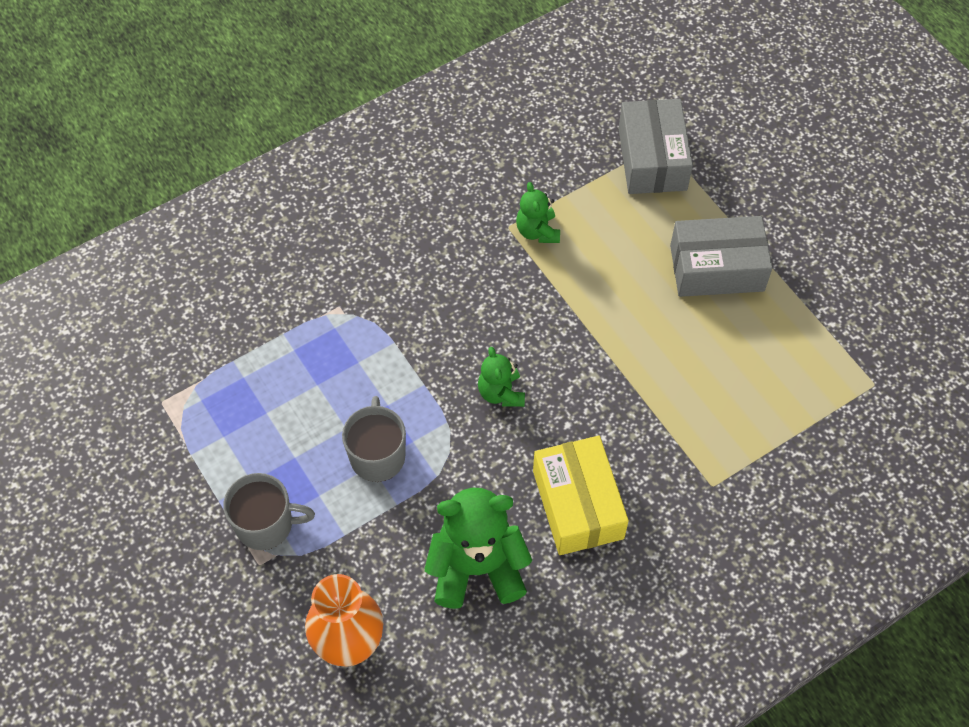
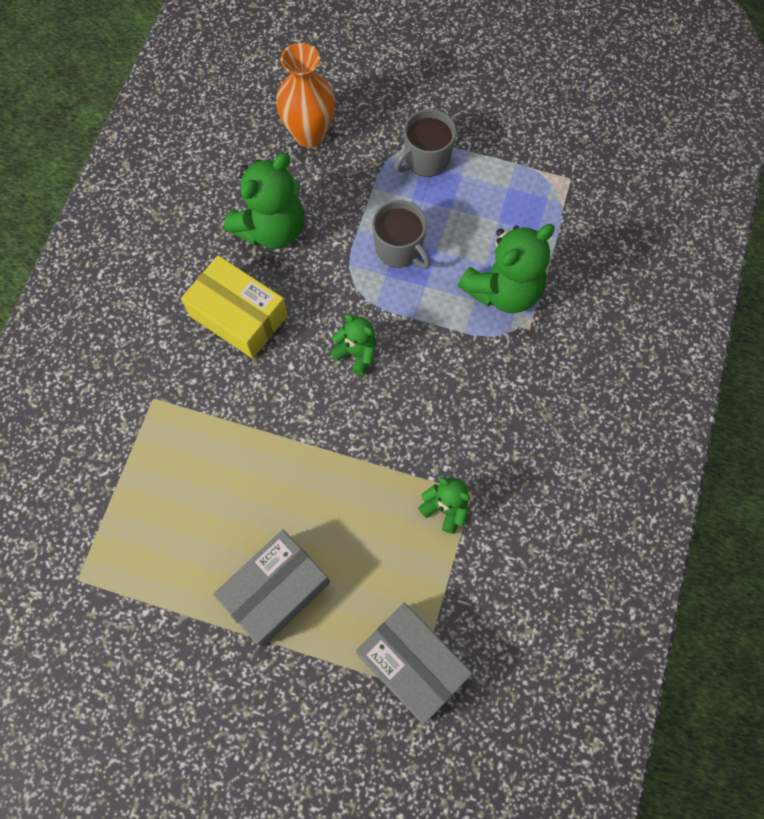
camera: 140 degrees right, 10 degrees up
(326, 351) = (503, 290): none -> green teddy bear

